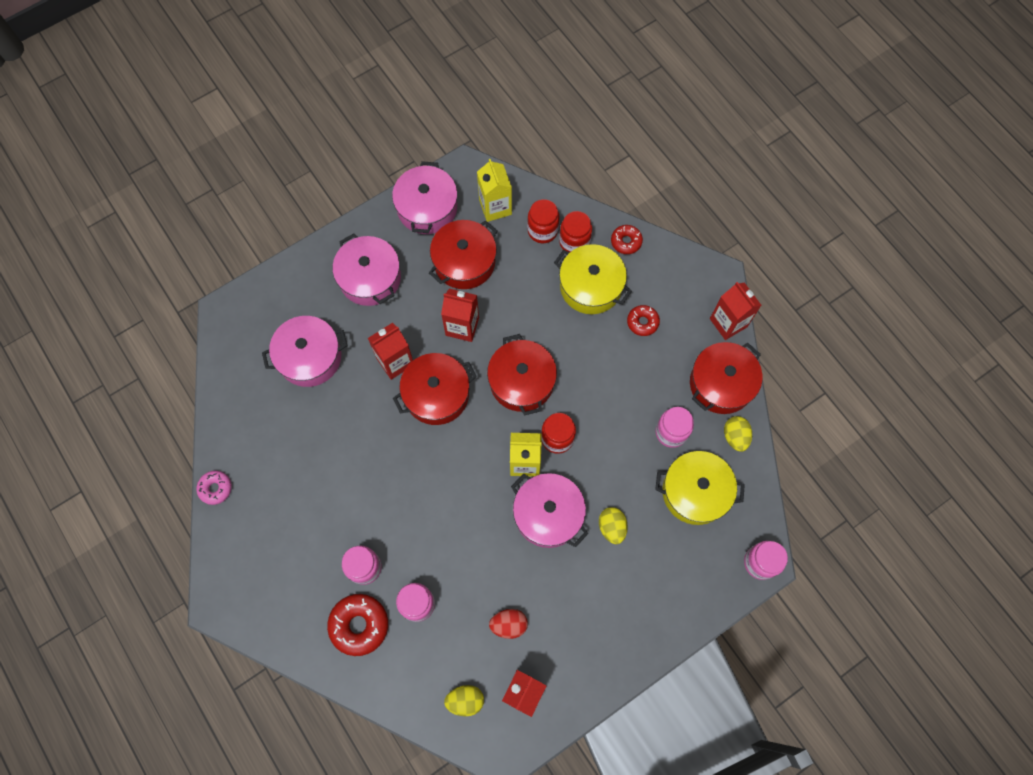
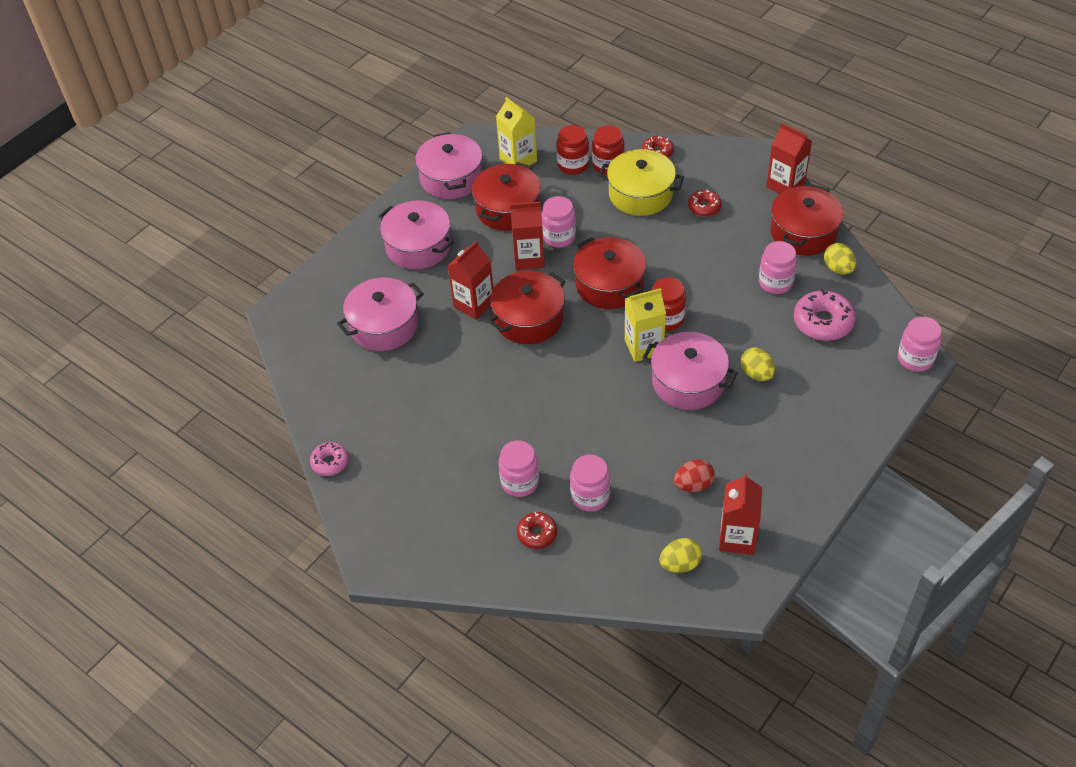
camera: 15 degrees left, 20 degrees down
(359, 625) = (537, 533): red donut -> red donut, size x0.60
(498, 311) = (559, 237): none -> pink jar
(695, 492) = (823, 322): yellow pot -> pink donut

